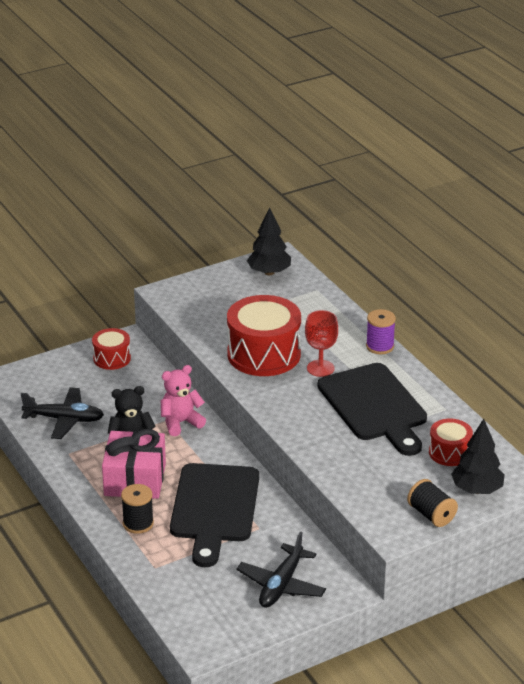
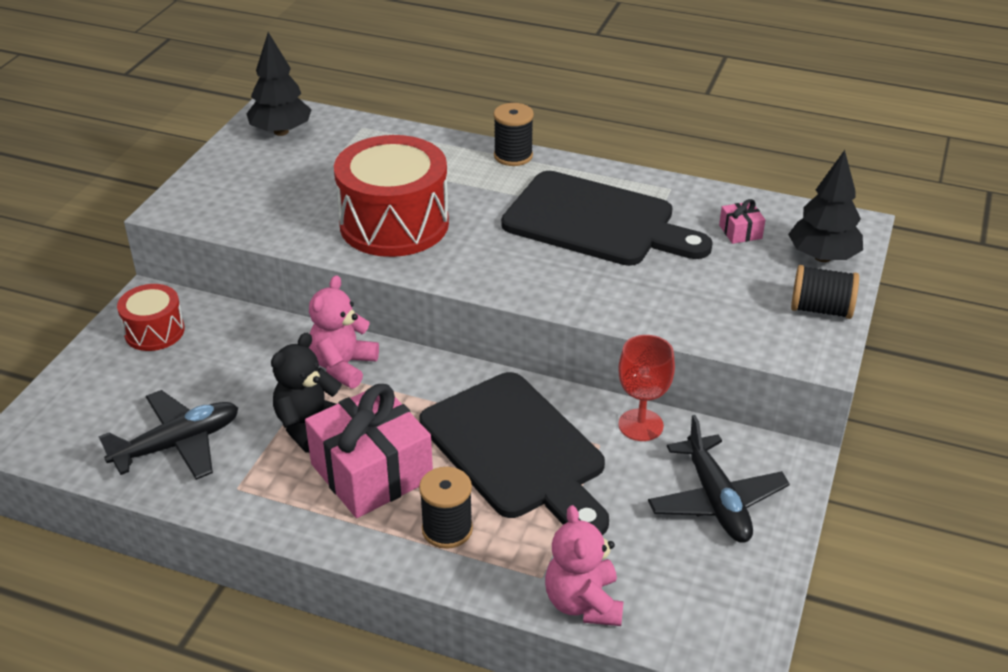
camera: 40 degrees left, 5 degrees up
(159, 588) = (583, 603): none -> pink teddy bear
(320, 368) = (481, 209): red goblet -> red goblet (640, 425)
(380, 346) = (513, 156): purple spool -> black spool
(449, 452) = (740, 232): red drum -> pink gift

